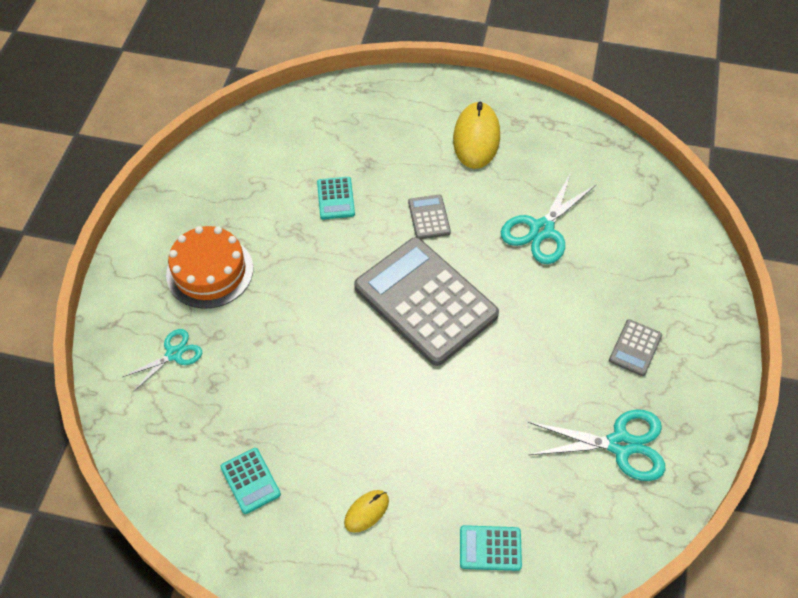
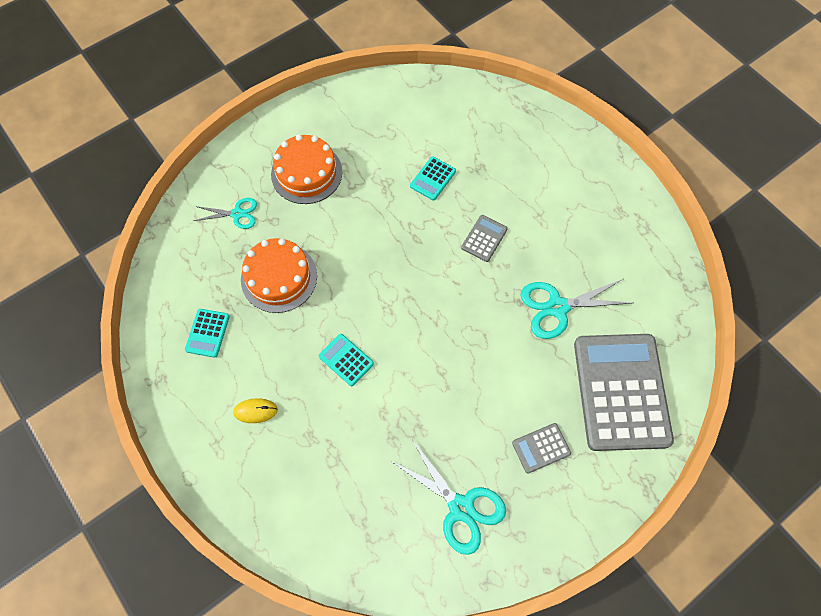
camera: 40 degrees right, 10 degrees up
(273, 380) = (279, 277): none -> orange cake
(425, 301) = (425, 298): grey calculator -> grey calculator (621, 391)
(476, 138) = (575, 202): yellow mouse -> none
(490, 548) = (307, 501): turquoise calculator -> turquoise calculator (346, 360)

